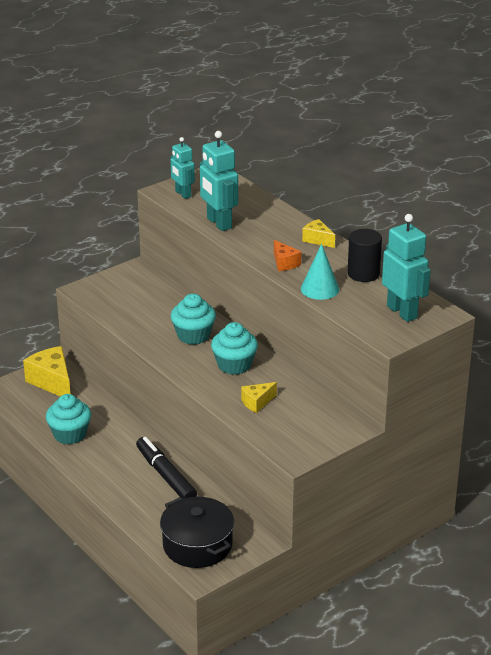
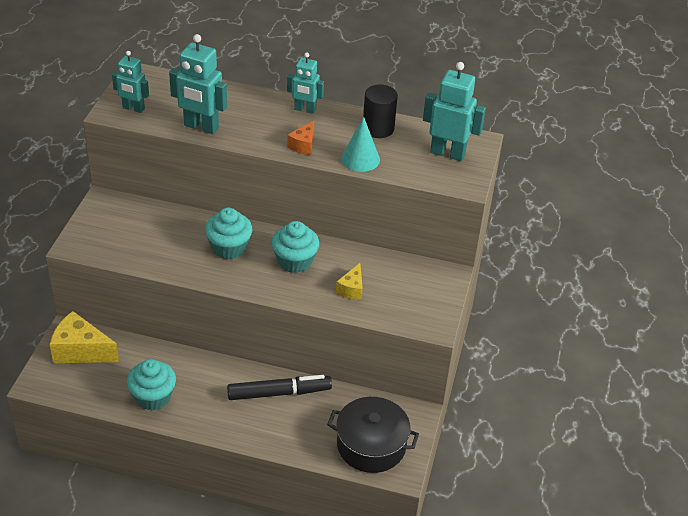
camera: 40 degrees left, 10 degrees up
(165, 475) = (279, 393): black marker -> black marker turned 150 degrees clockwise
(284, 263) = (303, 145): orange cheese -> orange cheese turned 90 degrees clockwise
(317, 240) = (305, 110): yellow cheese -> turquoise robot

